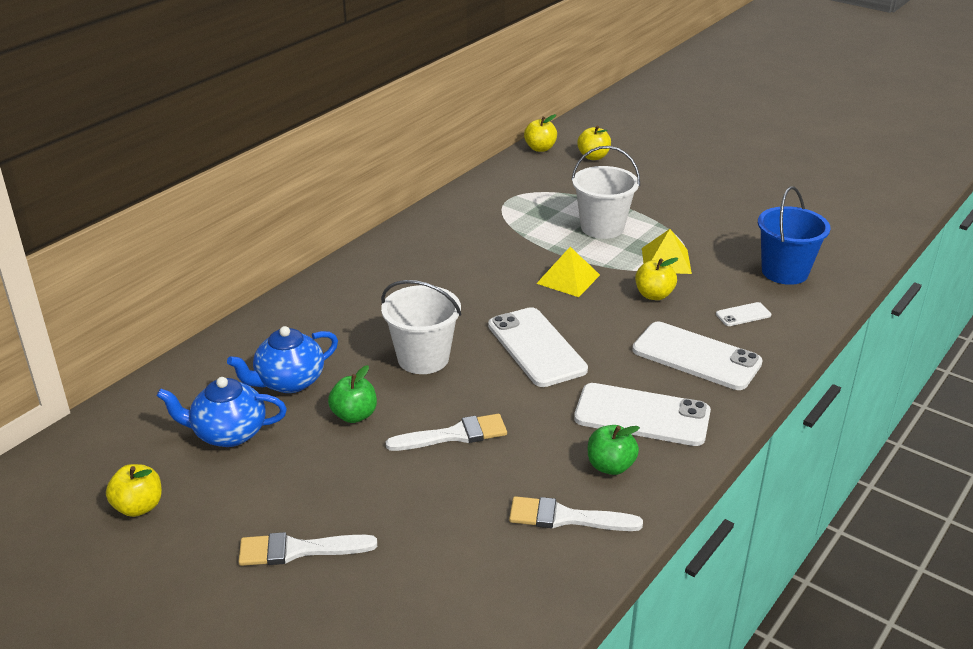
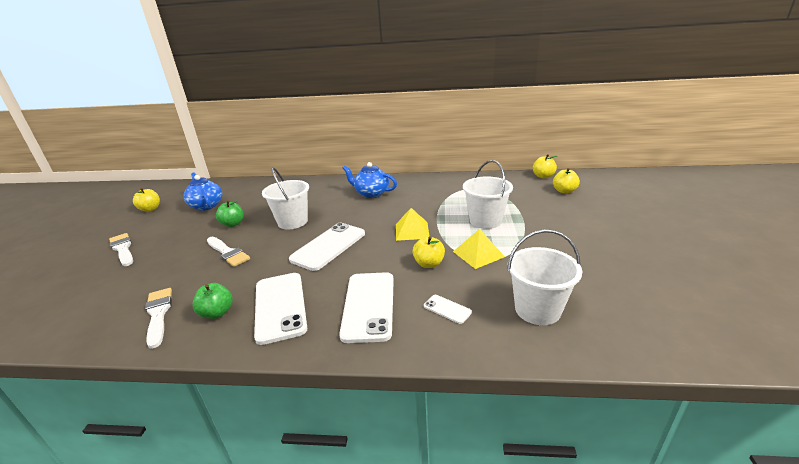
camera: 60 degrees right, 5 degrees down
(289, 382) = (252, 202): blue teapot -> blue teapot (371, 193)
(784, 272) = (537, 309): blue bucket -> white bucket

